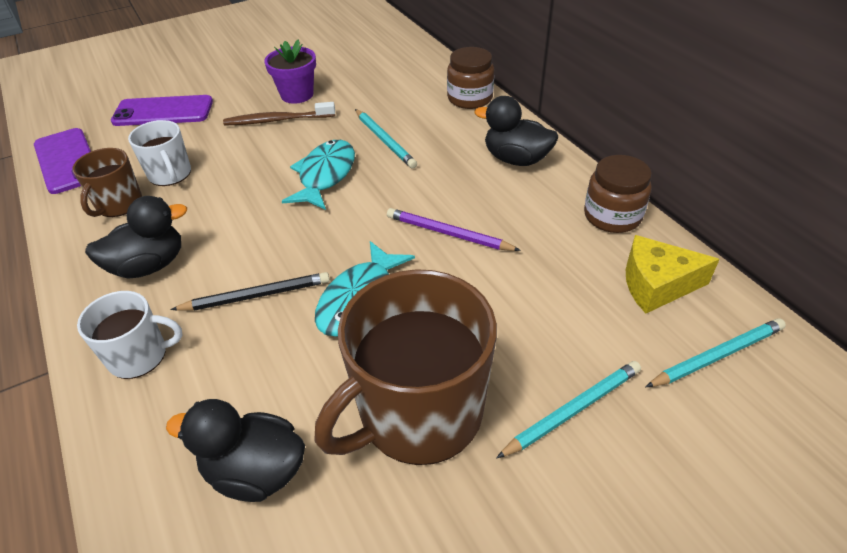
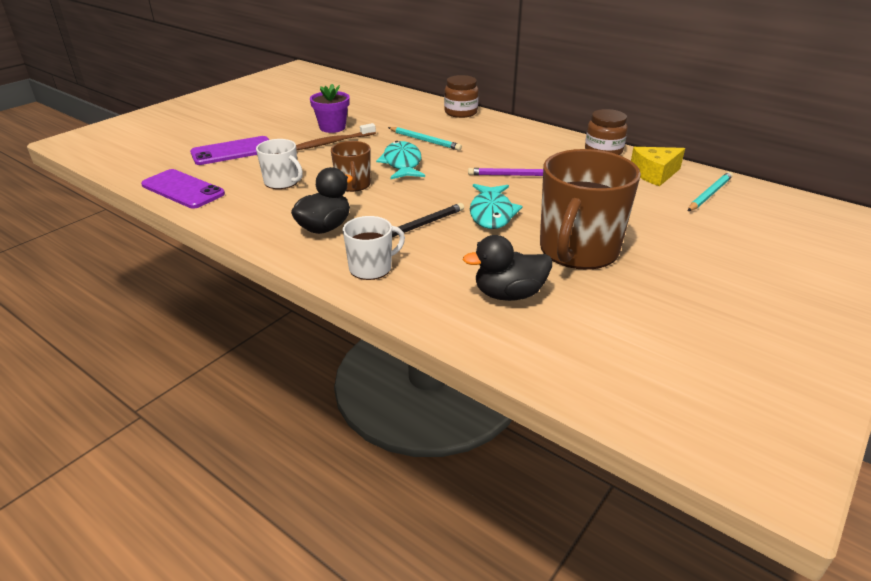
camera: 25 degrees left, 10 degrees down
(118, 204) = (259, 203): brown mug -> brown mug (353, 184)
(516, 159) = (521, 136): black duck -> none
(572, 410) = (658, 230): turquoise pencil -> none

